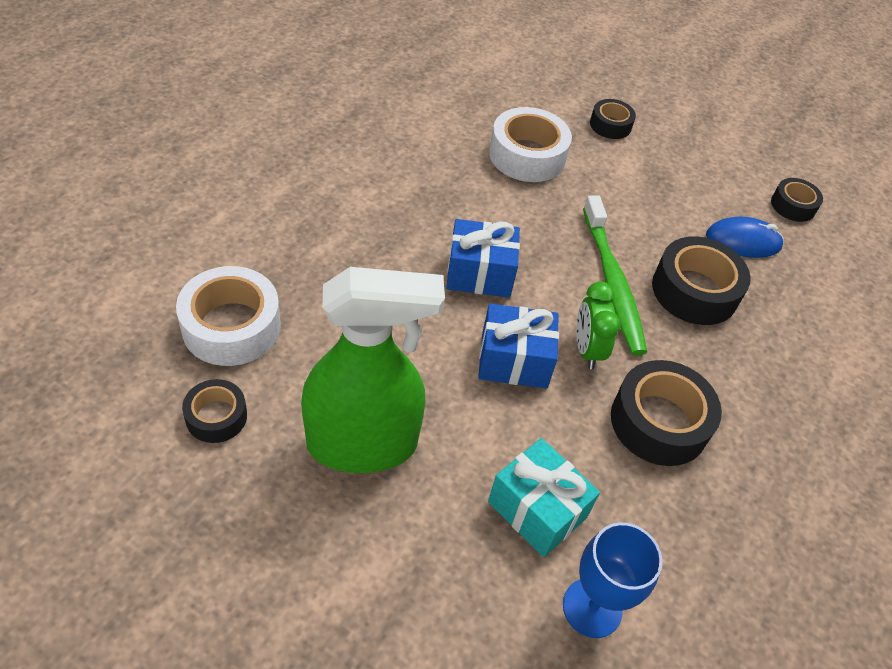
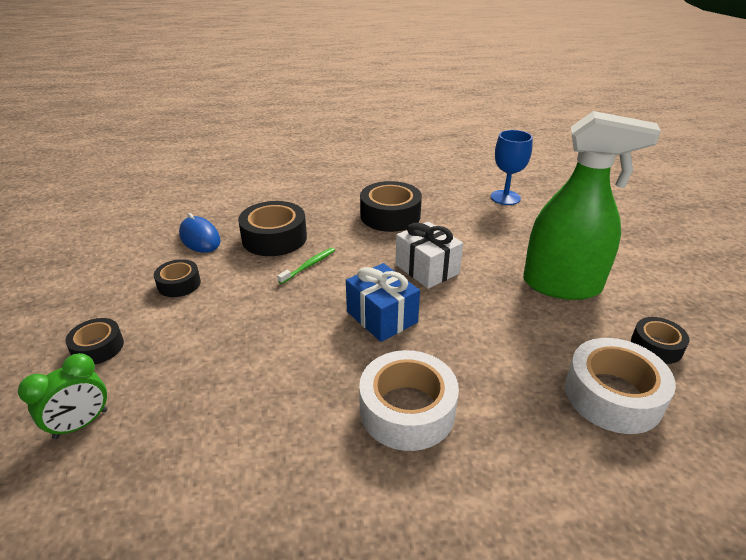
camera: 125 degrees left, 15 degrees down
(363, 444) = (562, 285): green spray bottle -> green spray bottle turned 150 degrees clockwise
(514, 361) = (427, 269): blue gift -> white gift
(527, 155) = (205, 370): white tape -> white tape (407, 410)
(537, 510) = (493, 224): turquoise gift -> none
(587, 350) = (378, 251): green clock -> green clock (81, 424)
(612, 282) = (308, 266): green toothbrush -> green toothbrush, size x0.48
(793, 205) = (133, 234): black tape -> black tape (179, 284)

